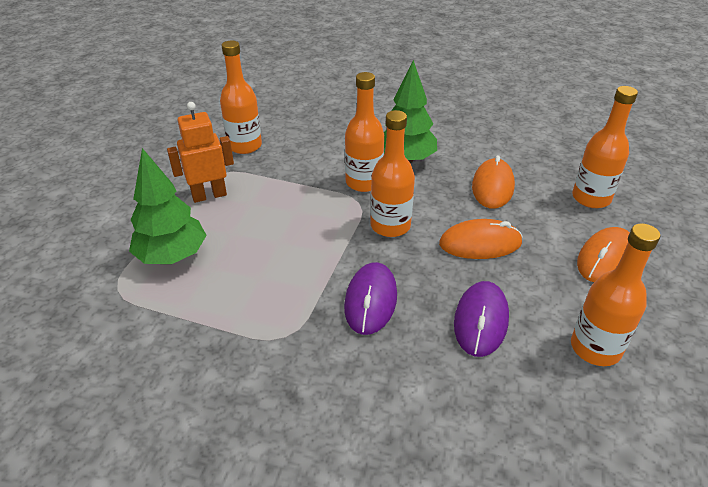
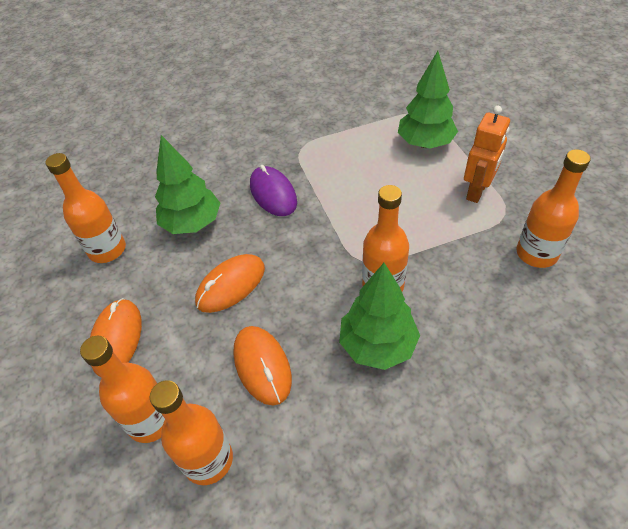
camera: 145 degrees right, 10 degrees up
(390, 226) = (314, 255): orange bottle -> orange bottle (208, 460)
(481, 321) = (192, 223): purple mouse -> green tree

